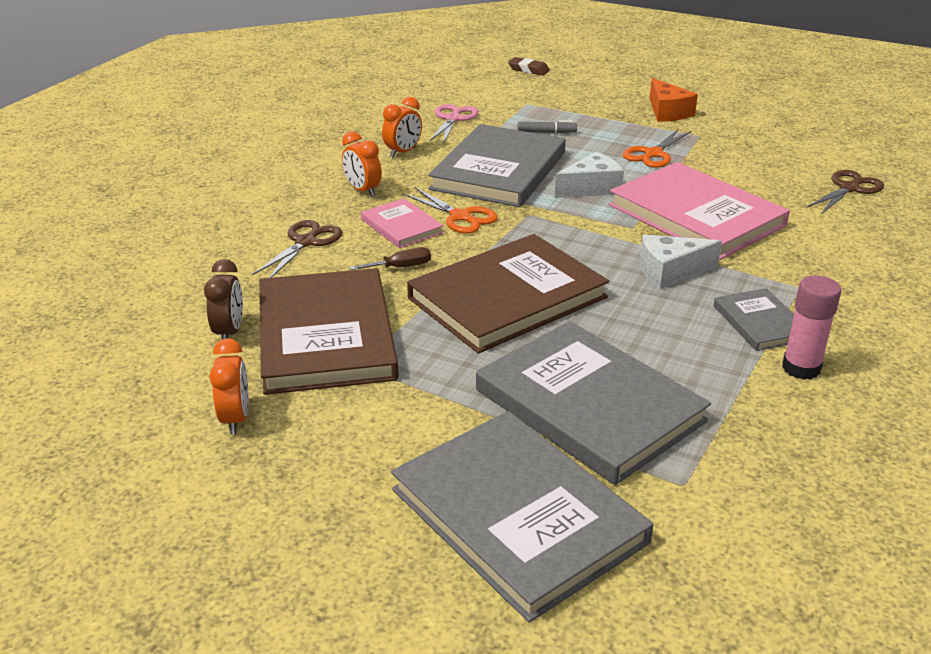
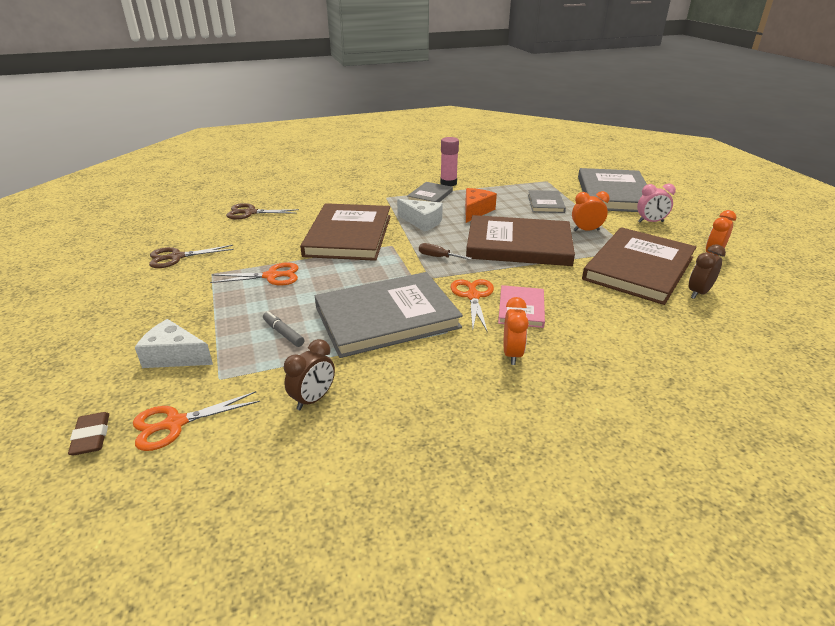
camera: 135 degrees left, 0 degrees up
(306, 242) = (603, 329): brown scissors -> brown scissors (177, 257)
(379, 454) = (650, 222): none -> pink clock
(401, 267) = (555, 283): brown screwdriver -> brown screwdriver (438, 257)
(403, 152) = (424, 380): orange clock -> orange clock (586, 230)
(453, 119) = (313, 399): pink scissors -> brown clock
(502, 86) = (175, 423): none -> orange scissors
(589, 405) = (545, 203): grey book -> grey book, size x0.49
(591, 188) = (360, 274): white cheese -> white cheese (174, 356)
(667, 112) = (169, 301): orange cheese -> orange cheese (476, 211)
(696, 215) = (348, 235): pink book -> brown book

